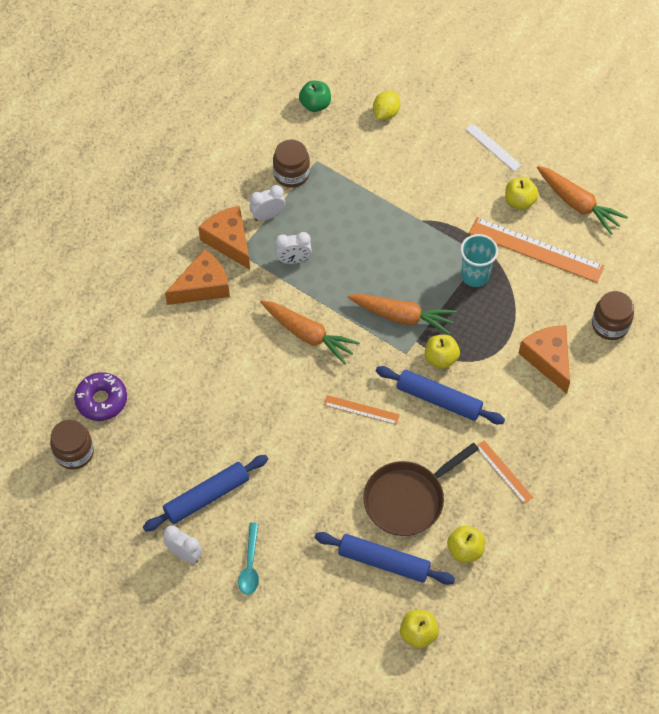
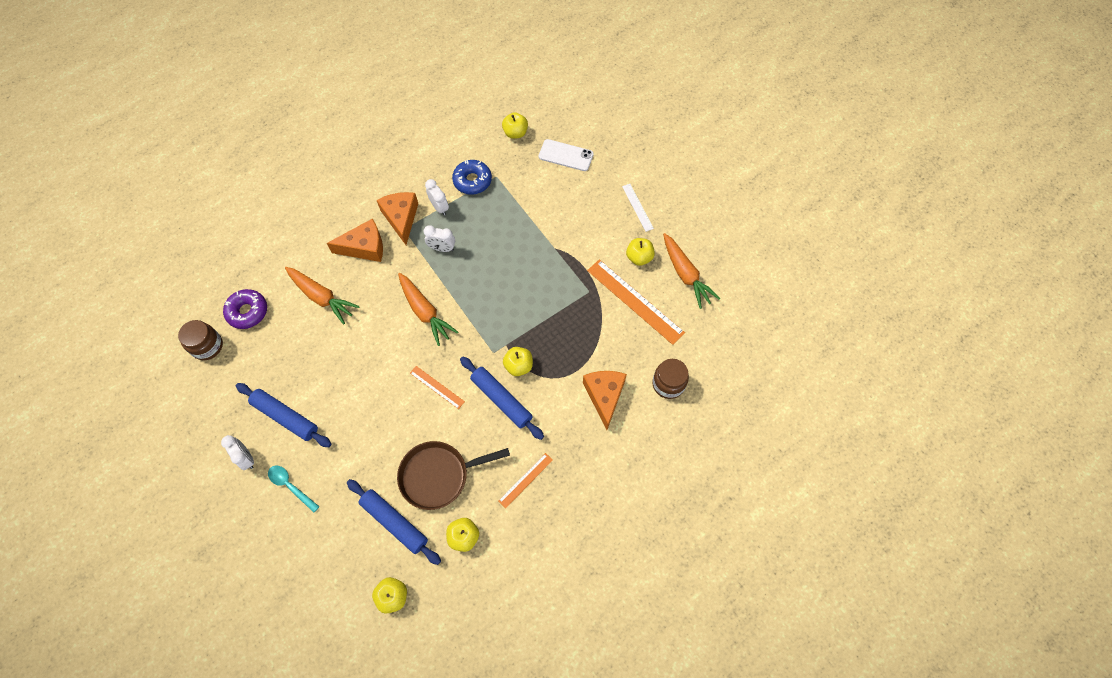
camera: 20 degrees right, 5 degrees up
(206, 497) = (285, 417): blue rolling pin -> blue rolling pin turned 45 degrees clockwise
(250, 565) = (290, 486): turquoise spoon -> turquoise spoon turned 105 degrees clockwise
(268, 215) = (439, 207): white clock -> white clock turned 60 degrees clockwise
(291, 174) = (472, 181): brown jar -> blue donut
(315, 104) = (515, 133): green apple -> yellow apple
(386, 113) = (566, 155): yellow lemon -> white phone
(403, 317) = (504, 321): orange carrot -> orange carrot (322, 297)
(475, 276) = (576, 307): turquoise cup -> none
(503, 472) = (525, 480): orange ruler -> orange ruler turned 60 degrees clockwise

